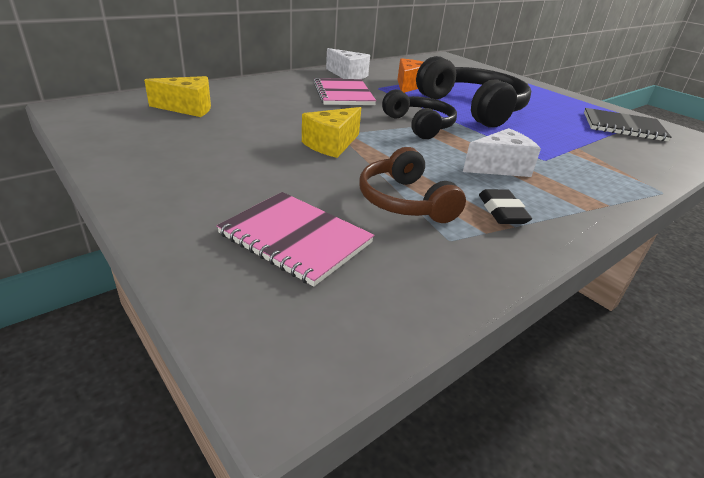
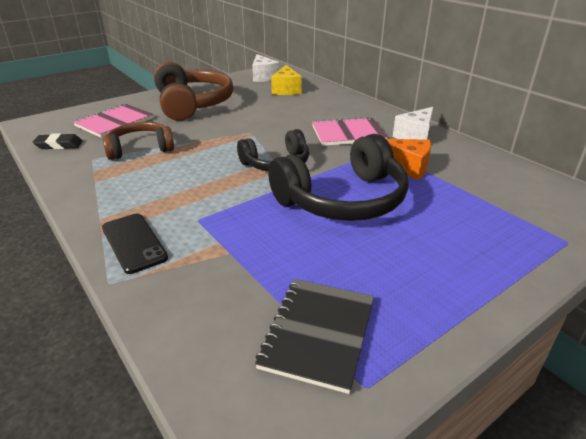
camera: 95 degrees right, 0 degrees up
(221, 170) = (192, 104): none -> brown headphones
(331, 144) = (229, 129): yellow cheese -> none
(499, 167) = (183, 191): white cheese -> white cheese (263, 77)
(502, 211) = (113, 180): black eraser -> black eraser (59, 145)
(604, 186) = (134, 243): none -> black phone

